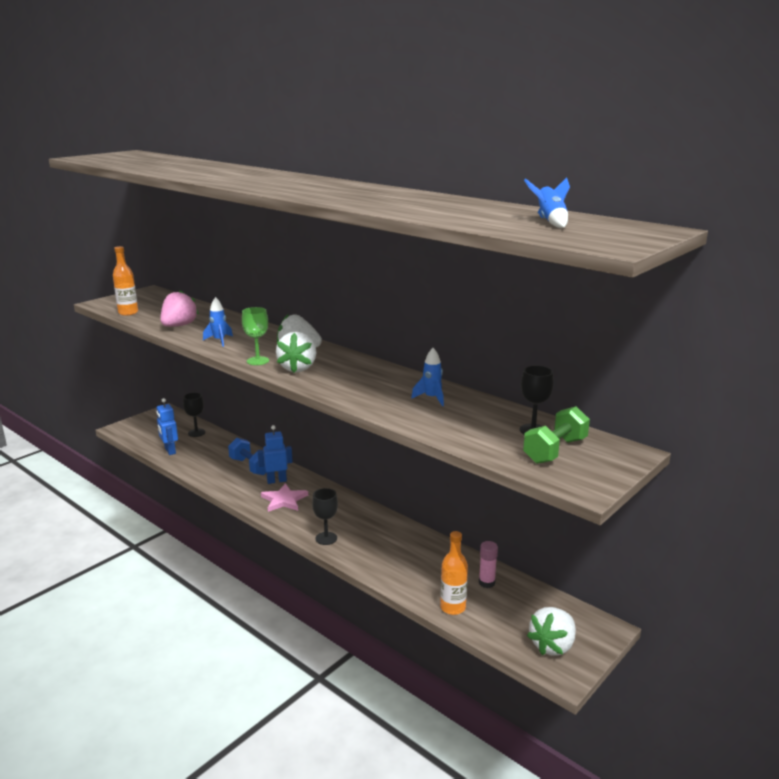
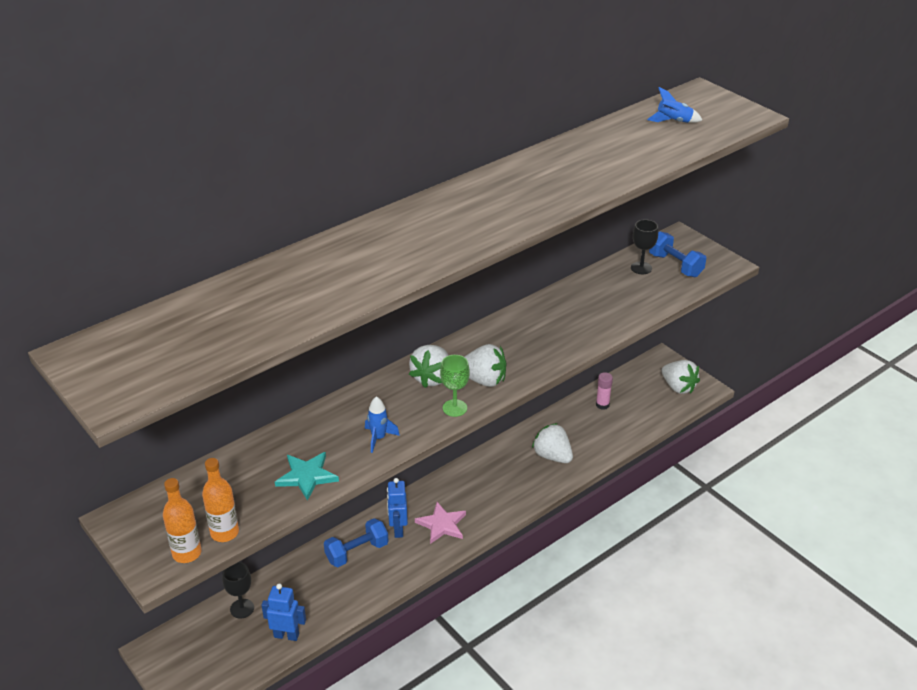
camera: 80 degrees left, 15 degrees up
(170, 451) = (286, 635): blue robot -> blue robot turned 150 degrees counterclockwise
(179, 326) = (307, 476): pink strawberry -> turquoise star
(326, 538) = (521, 496): black goblet -> none
(389, 553) = (552, 456): none -> white strawberry
(431, 398) = (573, 307): blue rocket -> none
(453, 607) = (632, 429): orange bottle -> orange bottle (187, 553)
(555, 451) = (675, 265): green dumbbell -> blue dumbbell

